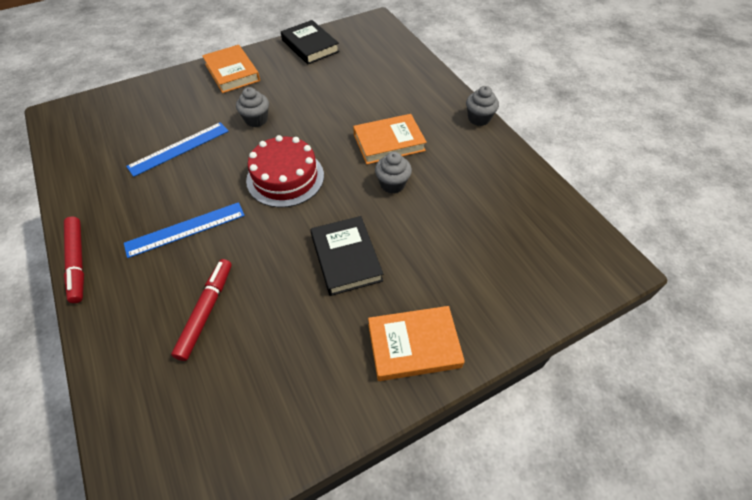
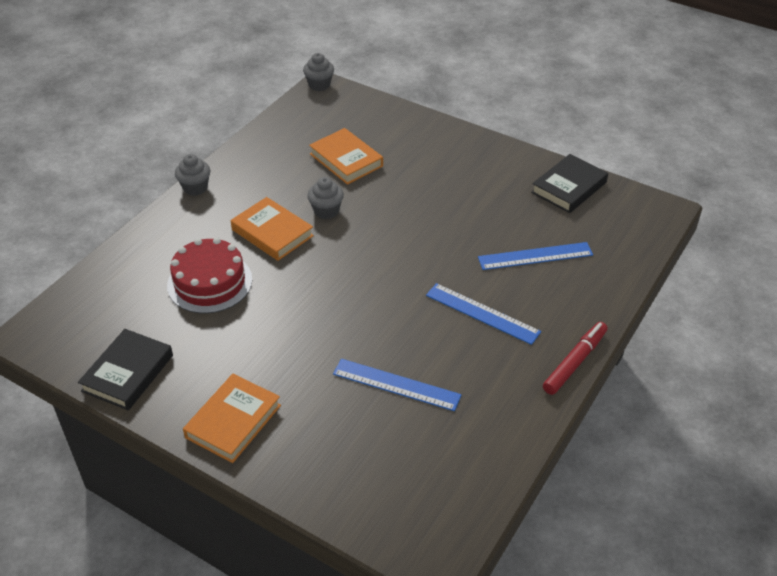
camera: 120 degrees left, 10 degrees down
(206, 311) = (535, 256): red marker -> blue ruler
(256, 120) = (307, 346): grey cupcake -> grey cupcake (319, 85)
(285, 177) = (371, 281): red cake -> red cake (209, 282)
(346, 258) = (425, 206): black book -> black book (569, 187)
(414, 346) = (463, 151): orange book -> orange book (346, 160)

